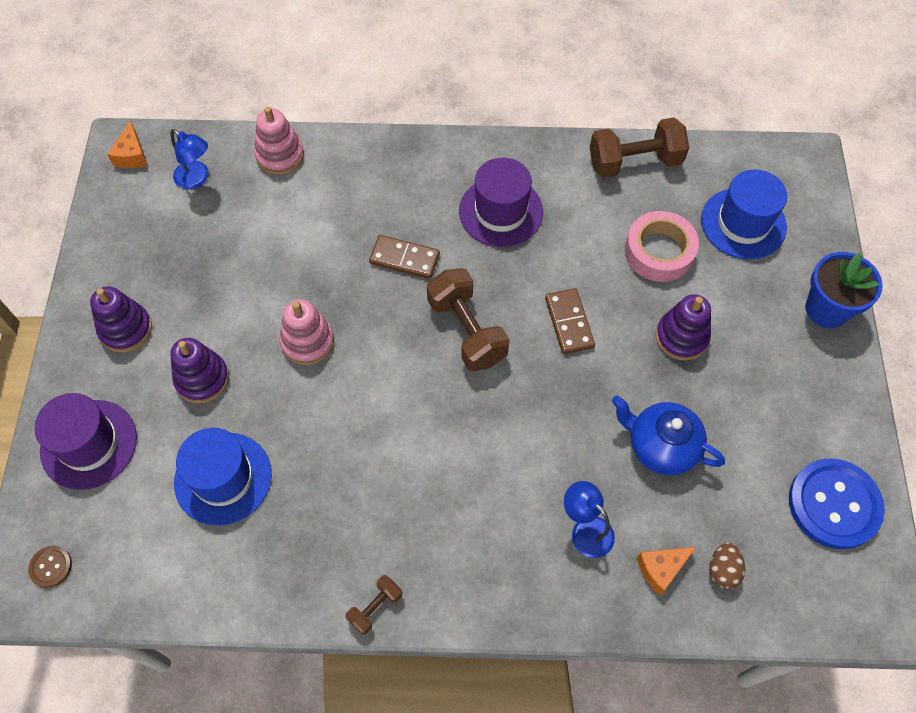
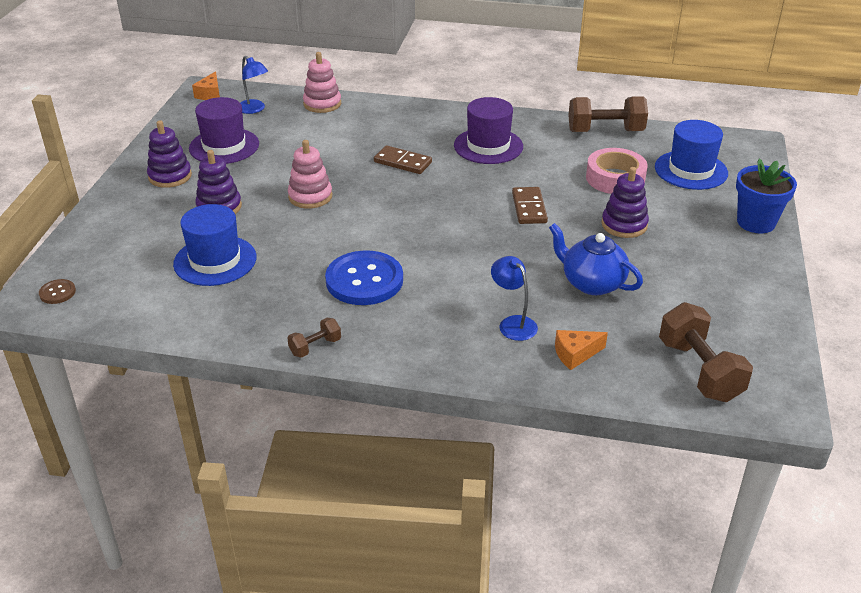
camera: 10 degrees right, 25 degrees down
(89, 444) = (116, 231): purple hat -> purple hat (224, 146)
(467, 331) = (442, 204): brown dumbbell -> brown dumbbell (699, 370)
(722, 570) = (632, 361): brown egg -> none
(834, 504) = (743, 334): blue button -> blue button (364, 280)

